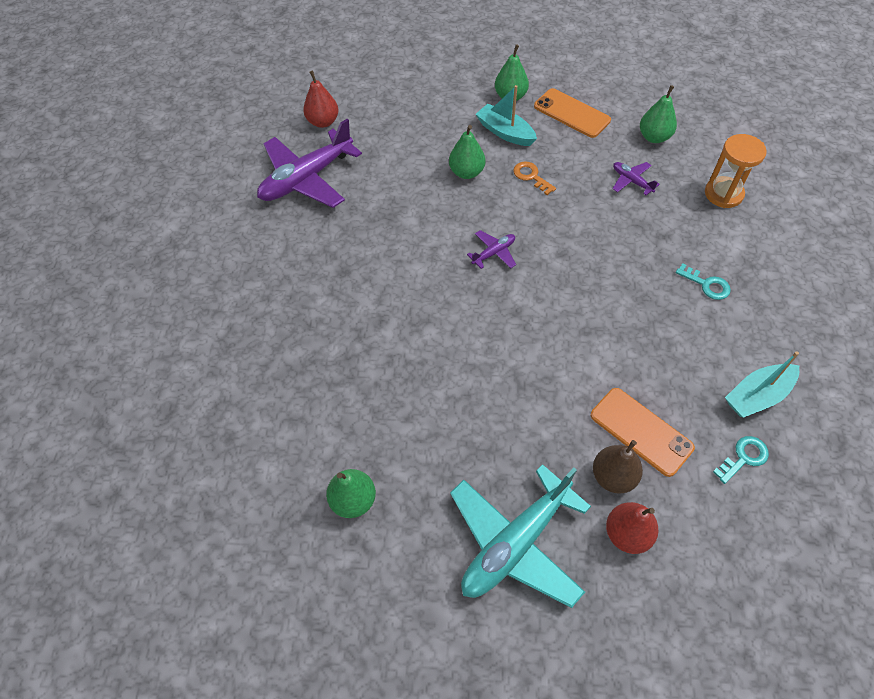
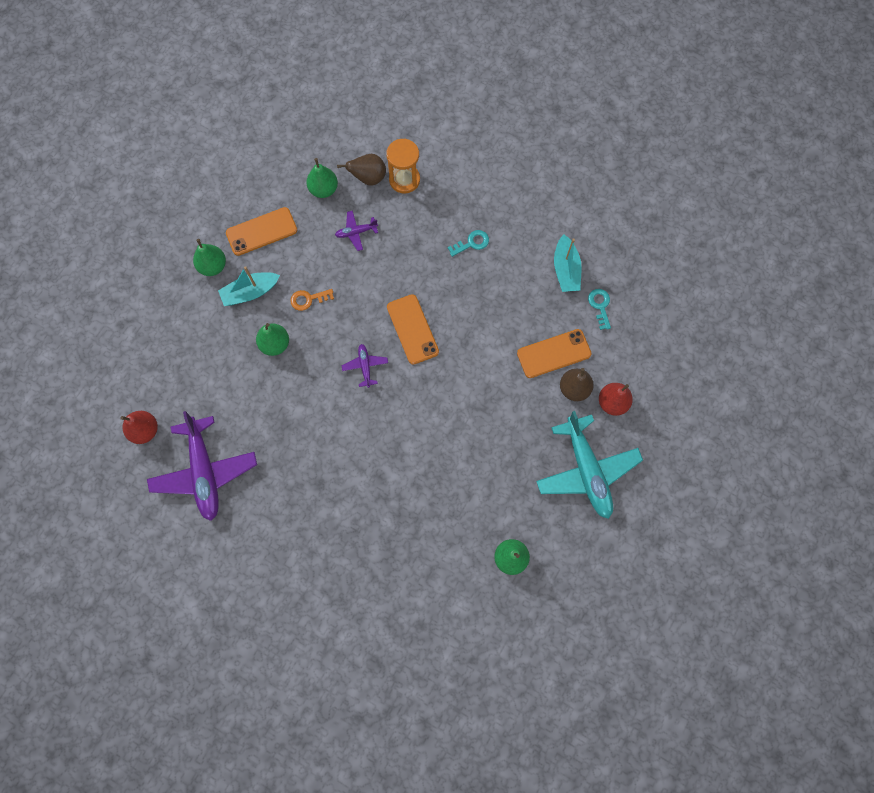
camera: 65 degrees left, 15 degrees up
(564, 275) = (412, 329): none -> orange phone
(698, 165) = (368, 178): none -> brown pear

